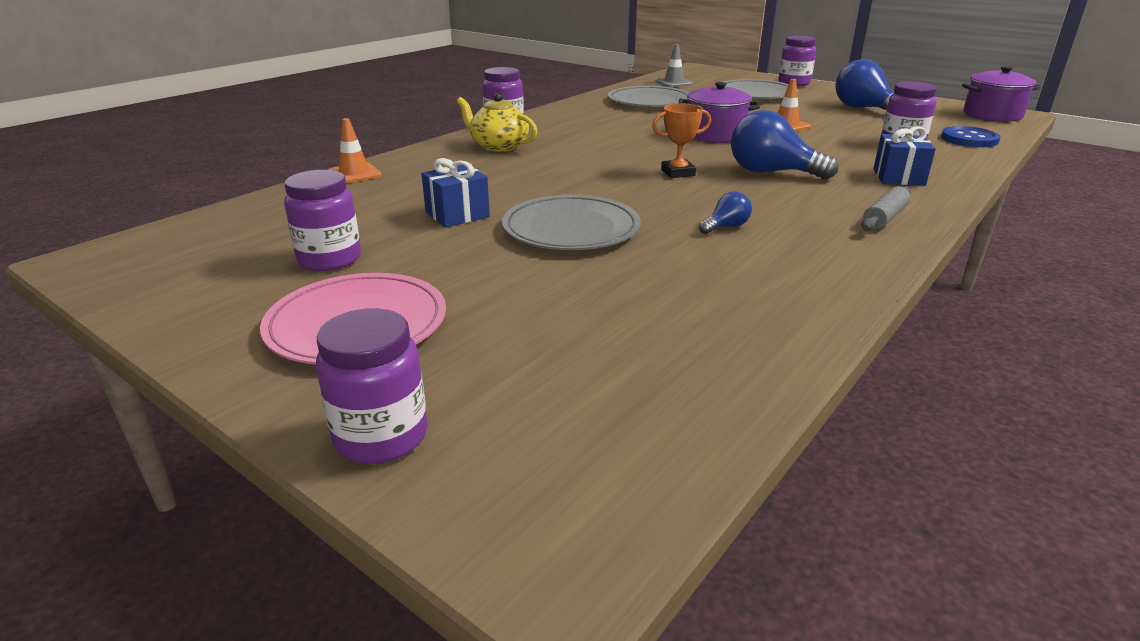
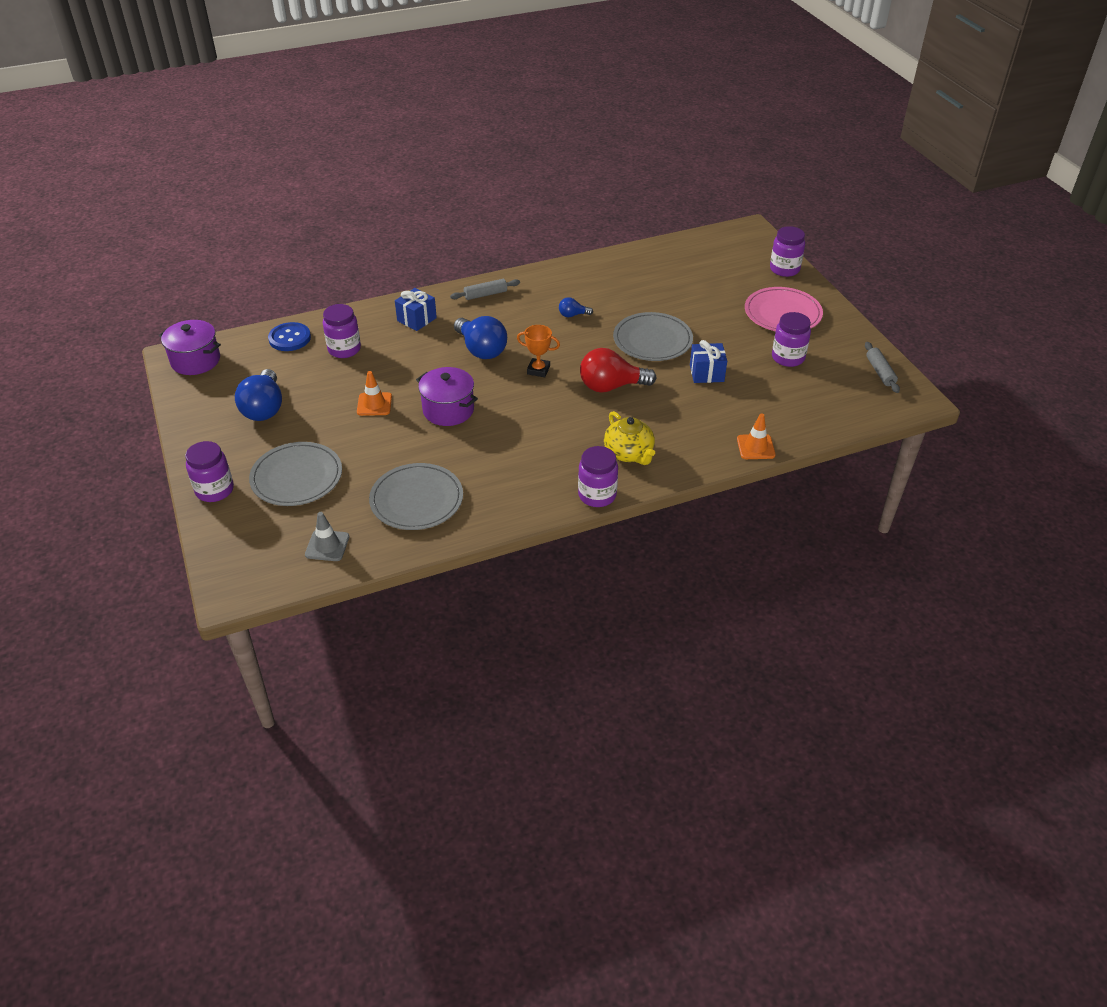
camera: 150 degrees left, 15 degrees up
(145, 279) = (880, 372): none -> grey rolling pin
(573, 179) = (611, 386): none -> red light bulb

